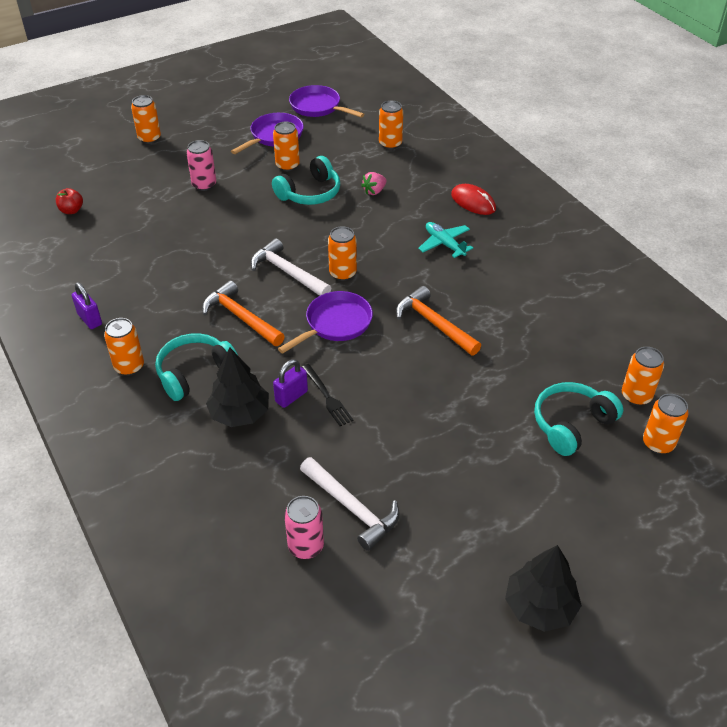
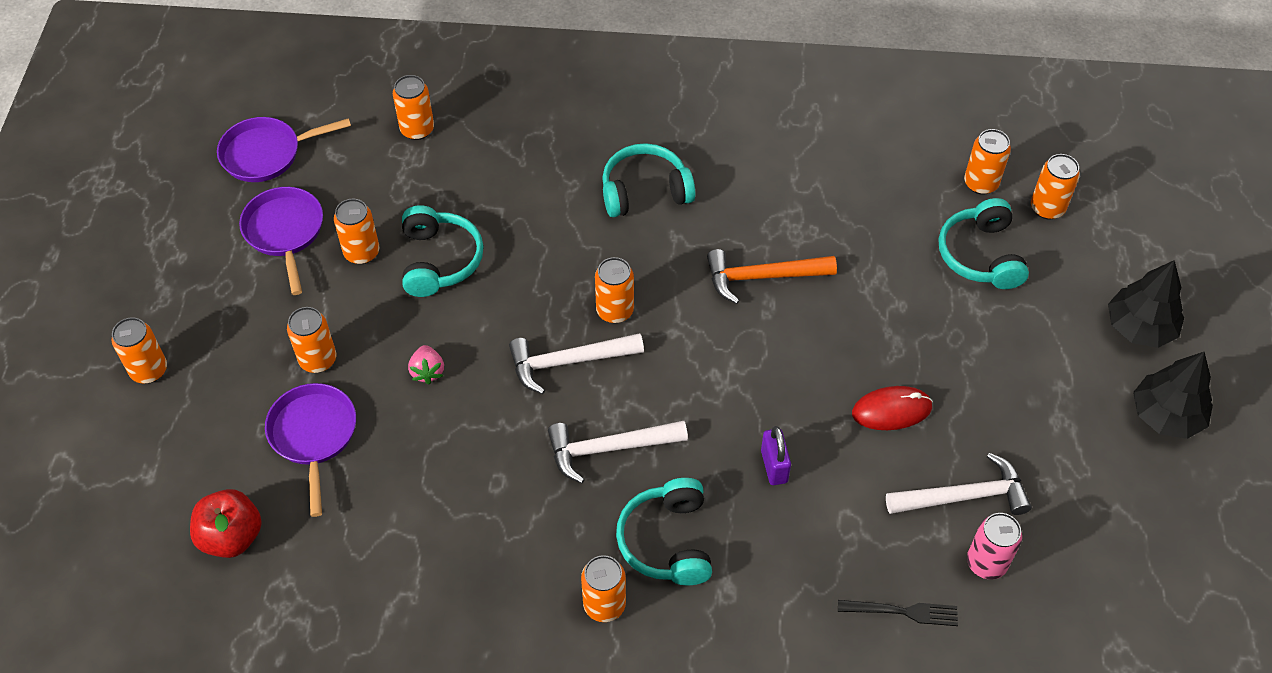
camera: 55 degrees left, 10 degrees up
(71, 210) = (232, 537): red apple -> red apple, size x1.61
(90, 319) = (483, 611): purple padlock -> none
(204, 185) = (318, 360): pink can -> orange can
(239, 414) = (764, 529): black tree -> black tree (1139, 327)
(241, 317) = (609, 449): orange hammer -> white hammer
(327, 397) = (799, 434): black fork -> black fork (903, 611)
(335, 324) = (692, 364): purple pan -> purple pan (313, 436)
(374, 191) = (494, 197): pink strawberry -> pink strawberry (427, 371)
(444, 244) = (645, 191): turquoise plane -> turquoise headphones
(473, 202) = (596, 122): red mouse -> red mouse (891, 410)

